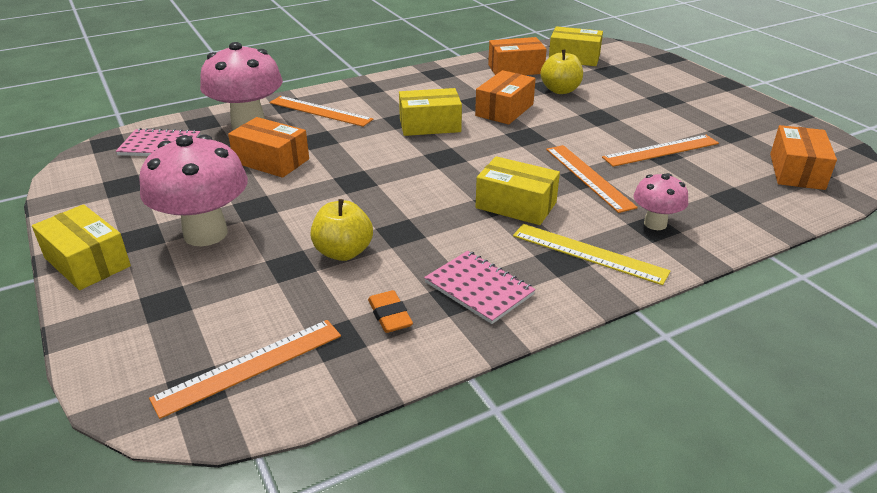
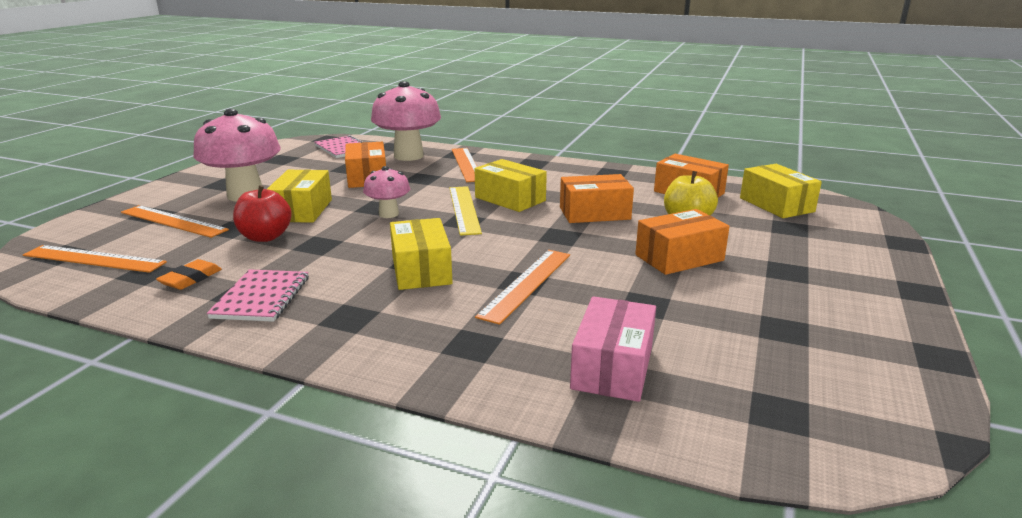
camera: 50 degrees right, 10 degrees down
(87, 262) = (181, 183): yellow box -> yellow box (302, 210)
(343, 252) = (265, 237): yellow apple -> red apple
(588, 253) = (375, 326): yellow ruler -> yellow ruler (464, 209)
(655, 224) = (480, 343): pink mushroom -> pink mushroom (388, 214)
(661, 150) = (653, 302): orange ruler -> orange ruler (173, 221)
(726, 195) = (612, 367): none -> pink box
(796, 171) = (767, 401): orange box -> orange box (679, 258)

